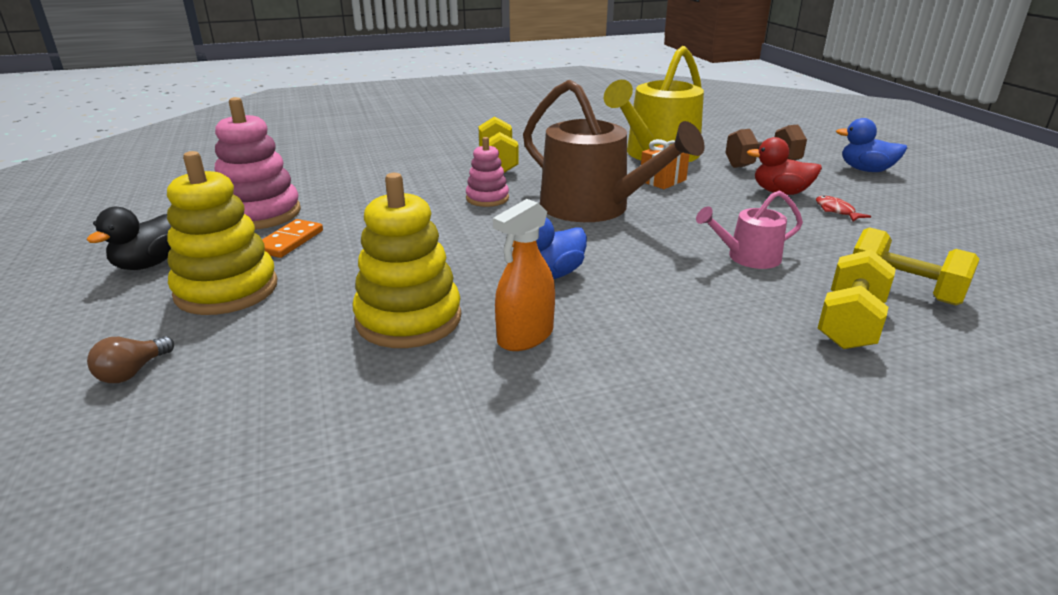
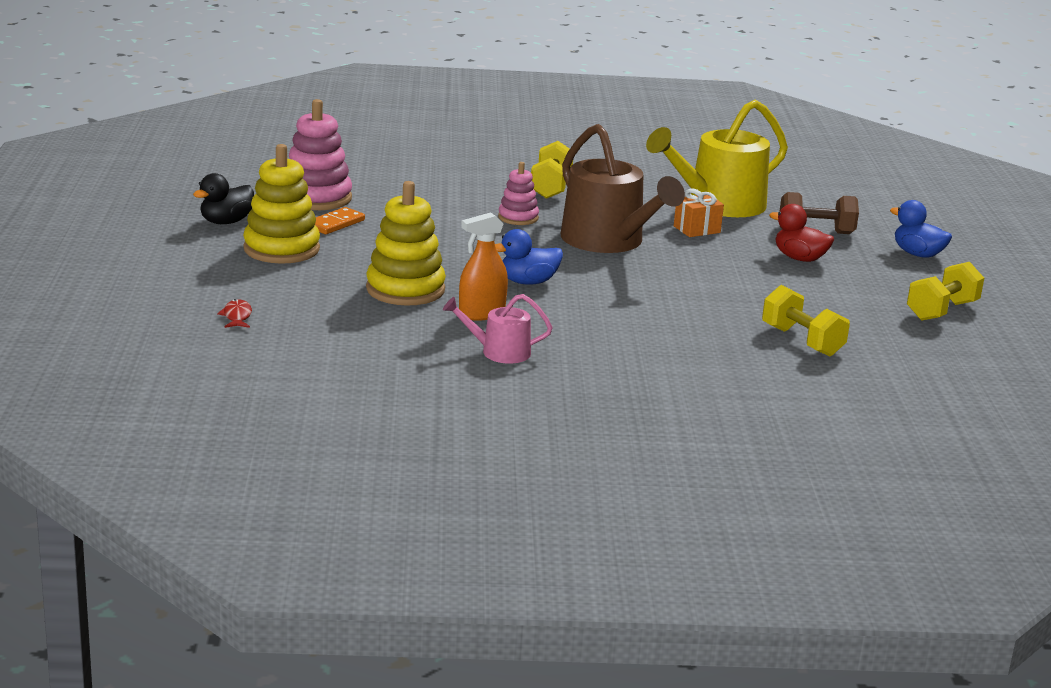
camera: 15 degrees right, 5 degrees down
(133, 372) = (216, 285): brown light bulb -> none
(748, 257) = (703, 299): pink watering can -> pink watering can (499, 352)
(836, 211) = (831, 281): red fish -> red fish (237, 316)
(850, 323) = (728, 350): yellow dumbbell -> yellow dumbbell (942, 311)

